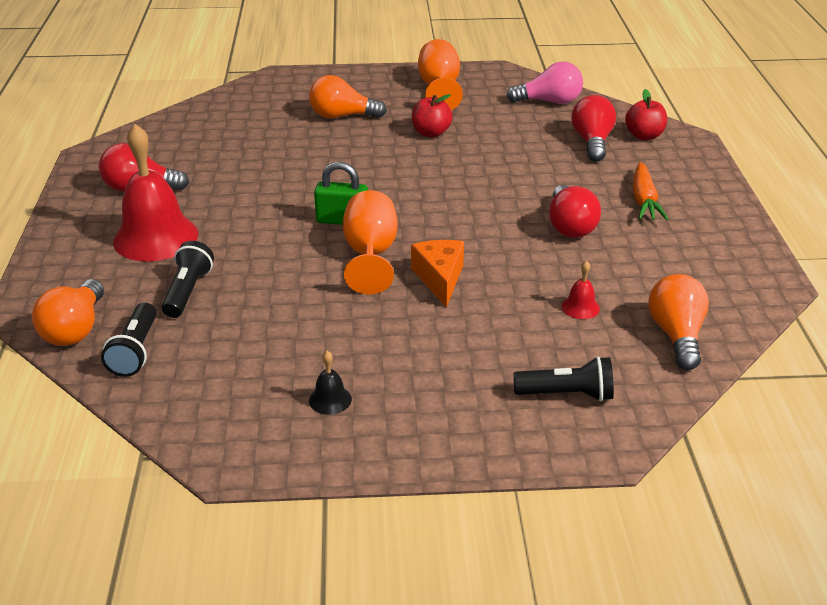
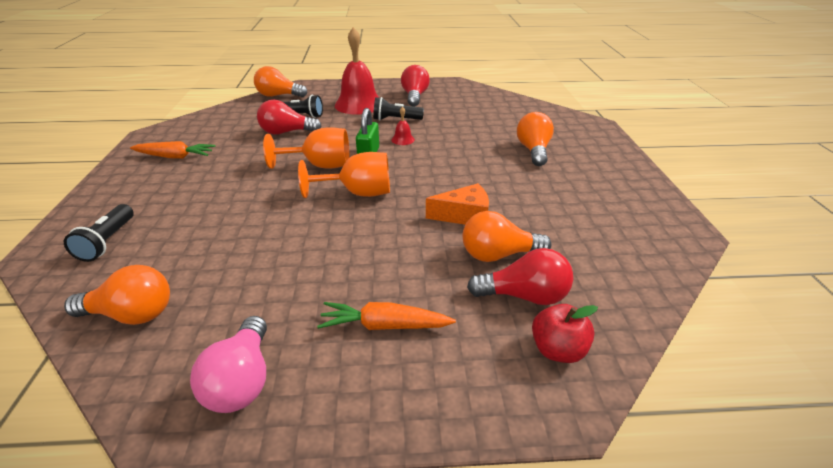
camera: 90 degrees right, 0 degrees up
(135, 351) = (252, 109): black flashlight -> black flashlight (396, 119)
(330, 399) = (175, 157): black bell -> orange carrot
(431, 133) = (515, 190): red apple -> none
(439, 89) = (615, 195): orange goblet -> orange goblet (358, 193)
(439, 278) = (280, 192): orange cheese -> orange cheese (464, 216)
(541, 149) = (498, 255): none -> orange light bulb
(549, 102) = (624, 269): pink light bulb -> pink light bulb (242, 380)
(569, 226) = (339, 262): red light bulb -> red light bulb (286, 132)
(580, 307) = (208, 258): red bell -> red bell (403, 139)

